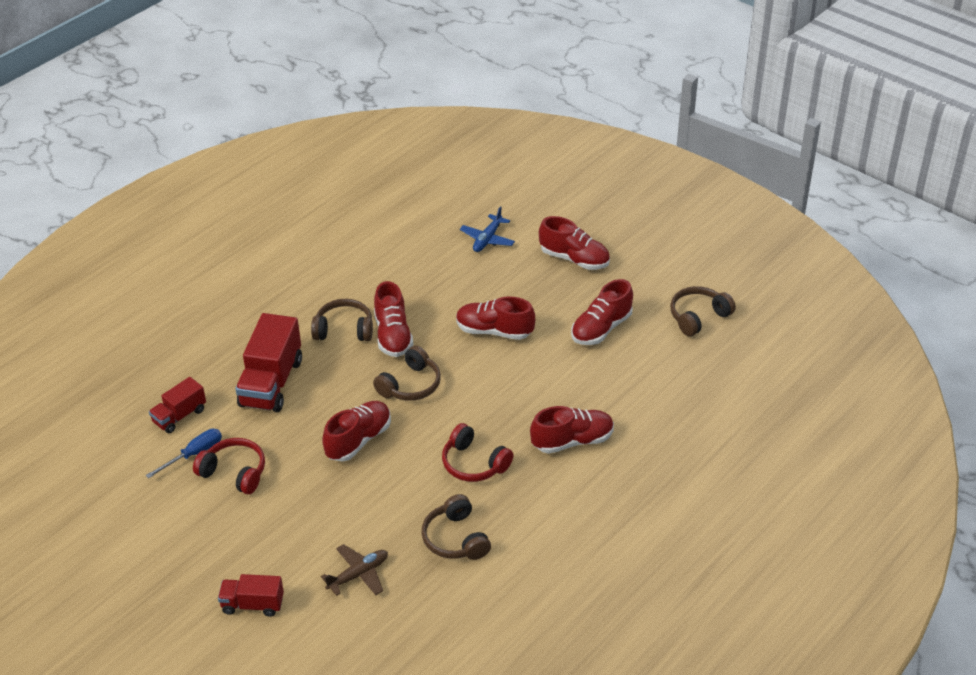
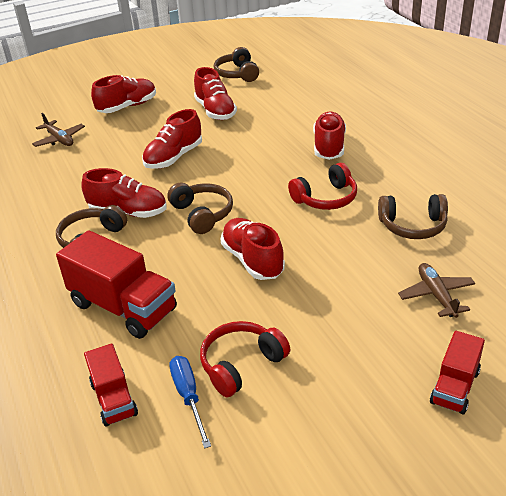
camera: 65 degrees left, 5 degrees down
(487, 239) = (59, 139): blue plane -> brown plane

